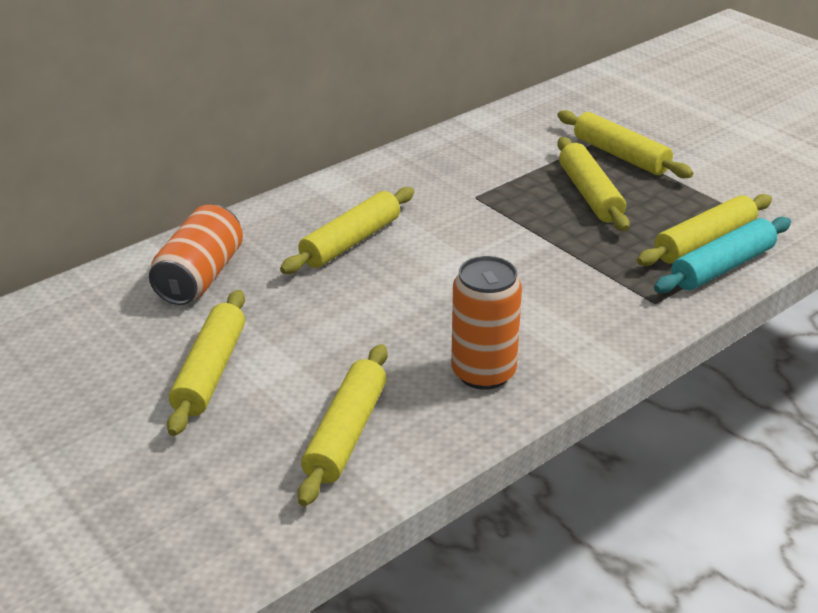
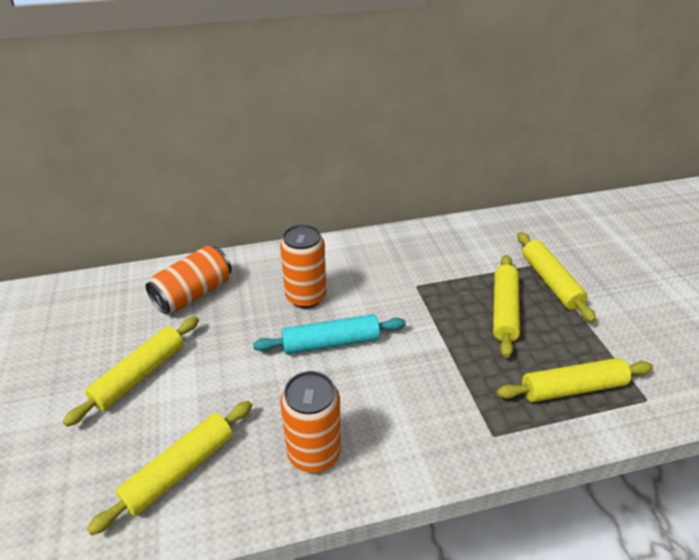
camera: 25 degrees right, 5 degrees up
(351, 242) = (306, 297): yellow rolling pin -> orange can
(722, 267) = (573, 420): turquoise rolling pin -> turquoise rolling pin (331, 342)

